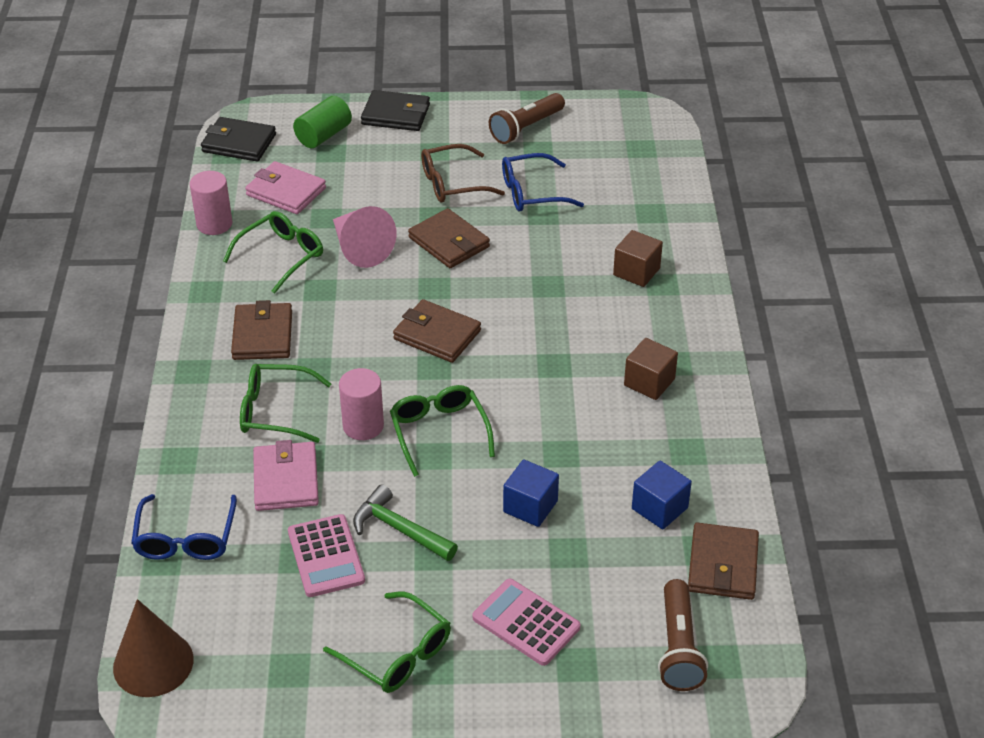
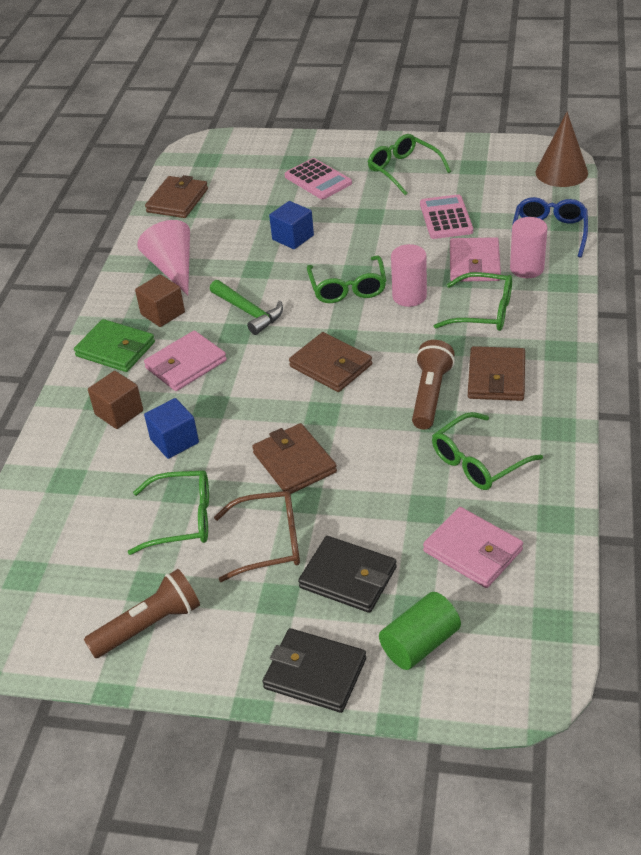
camera: 165 degrees left, 0 degrees up
(214, 224) = (557, 511): pink cylinder -> pink cylinder (527, 268)
(239, 143) = (537, 642): black wallet -> black wallet (348, 578)
(360, 248) = (392, 464): pink cone -> pink cone (173, 268)
(399, 529) = (391, 230): green hammer -> green hammer (248, 312)
(531, 193) = (183, 519): blue glasses -> green glasses
(593, 324) = (186, 364): none -> pink wallet
(659, 508) = (201, 232): blue cube -> blue cube (174, 441)
(678, 648) = (229, 165): brown flashlight -> brown flashlight (430, 395)
(679, 335) = (115, 349): none -> green wallet

